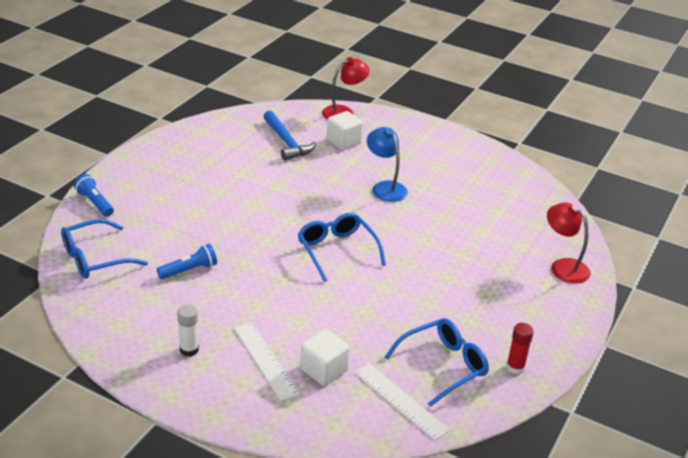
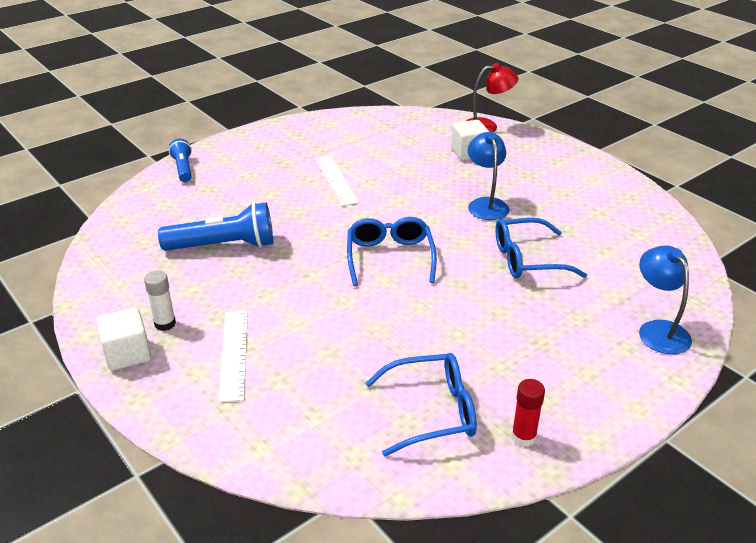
camera: 25 degrees right, 0 degrees up
(95, 258) = (144, 217): blue glasses -> blue glasses (527, 259)
(189, 270) = (224, 246): blue flashlight -> blue flashlight, size x1.72
(286, 142) = (408, 144): blue hammer -> none
(324, 370) = (289, 380): white cube -> white cube (127, 354)
(400, 401) = (353, 439): white ruler -> white ruler (336, 180)
(563, 266) = (658, 330): red lamp -> blue lamp

